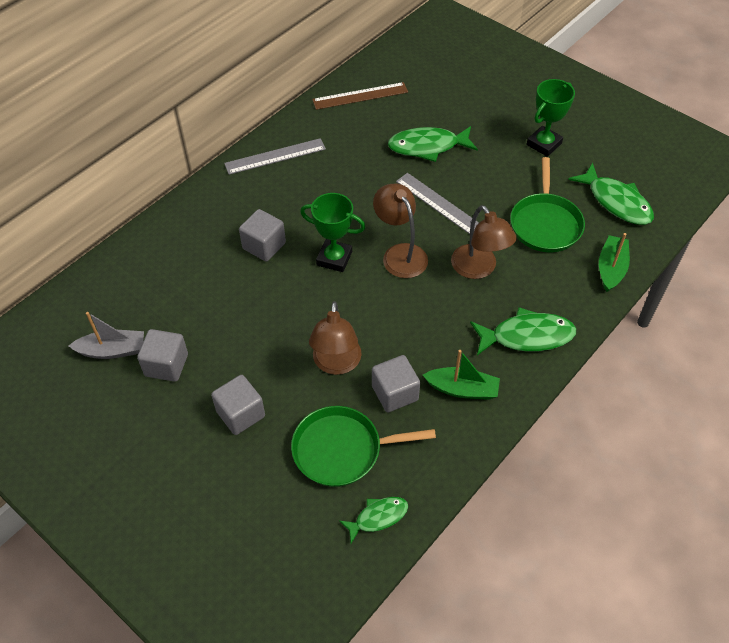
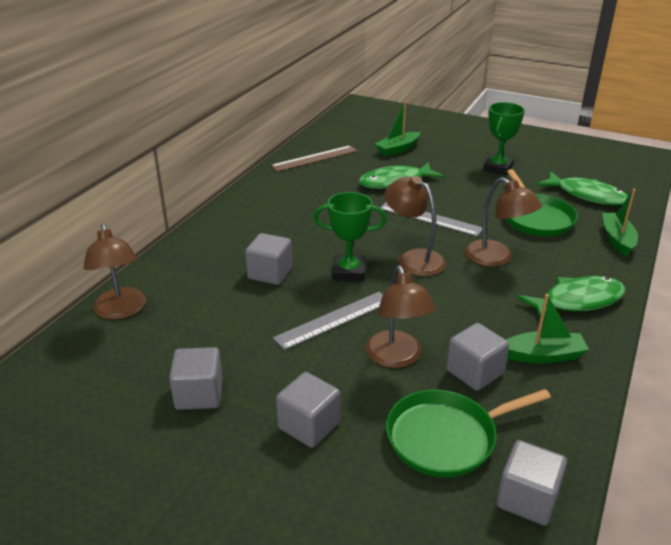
camera: 15 degrees left, 20 degrees down
(112, 350) = (127, 392): grey boat -> none
(127, 264) = (121, 311): none -> brown lamp
(275, 156) = (252, 207): grey ruler -> grey ruler (334, 320)
(378, 517) = (527, 499): green fish -> grey cube
(451, 97) = (397, 149): none -> green boat

